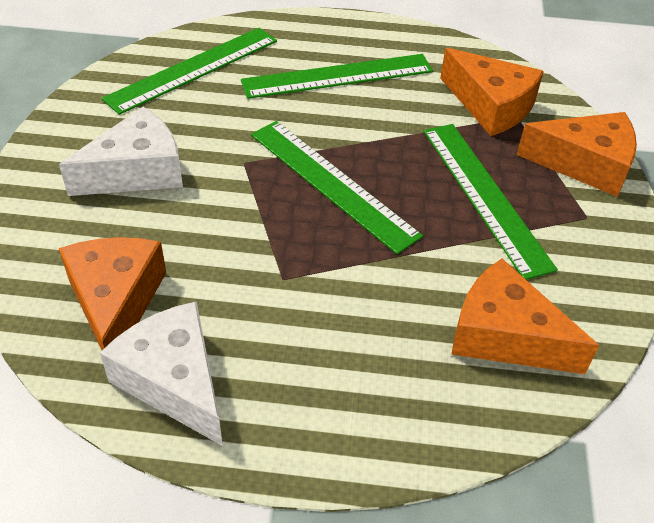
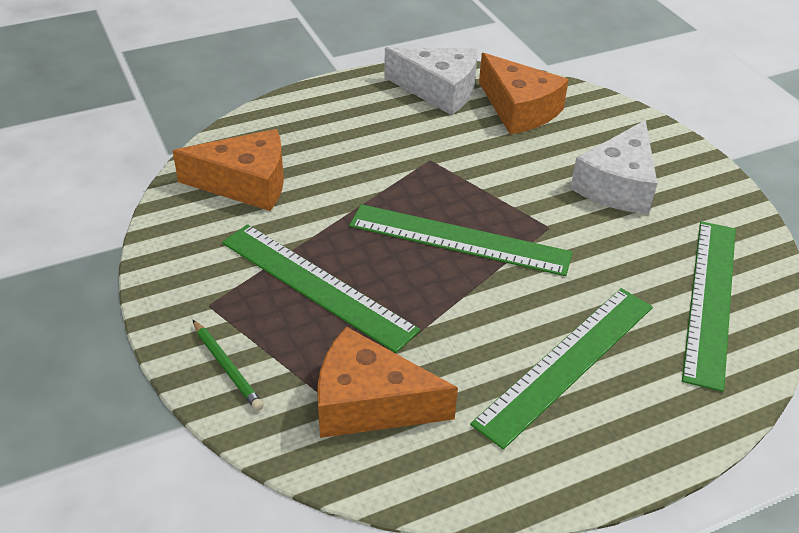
camera: 150 degrees right, 5 degrees down
(585, 164) = (227, 367): orange cheese -> green pencil

